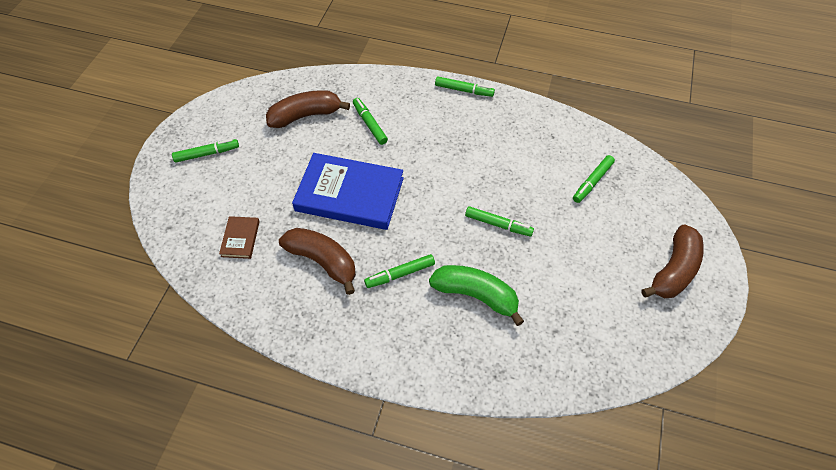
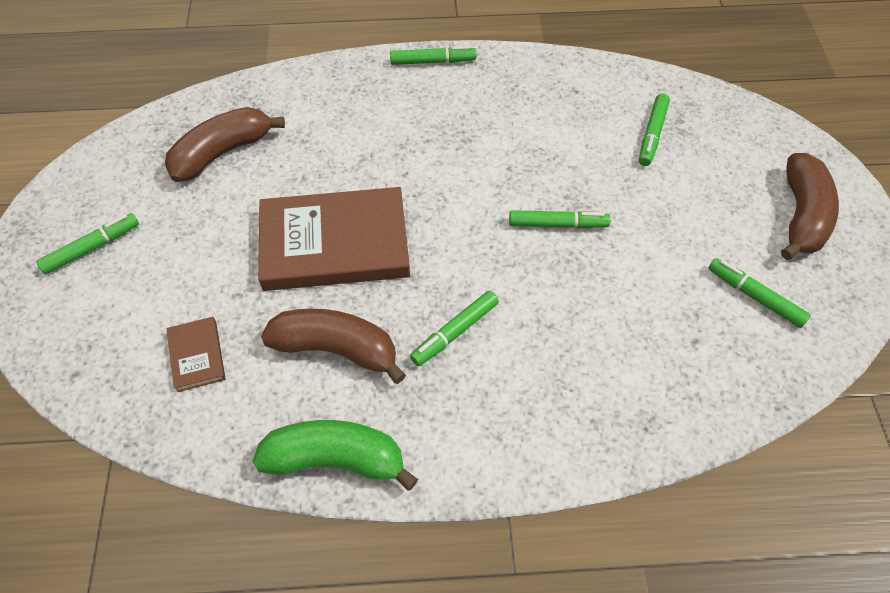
camera: 20 degrees left, 0 degrees up
(349, 194) = (334, 244): blue book -> brown book
(369, 124) = (321, 140): green marker -> green marker (755, 296)
(476, 295) = (571, 328): green banana -> green banana (335, 460)

